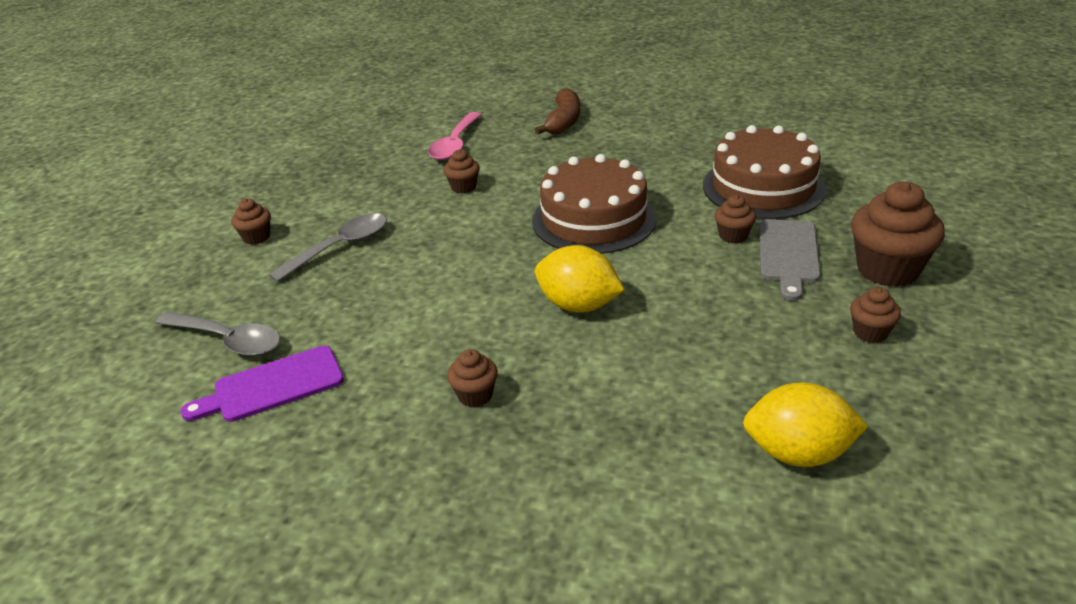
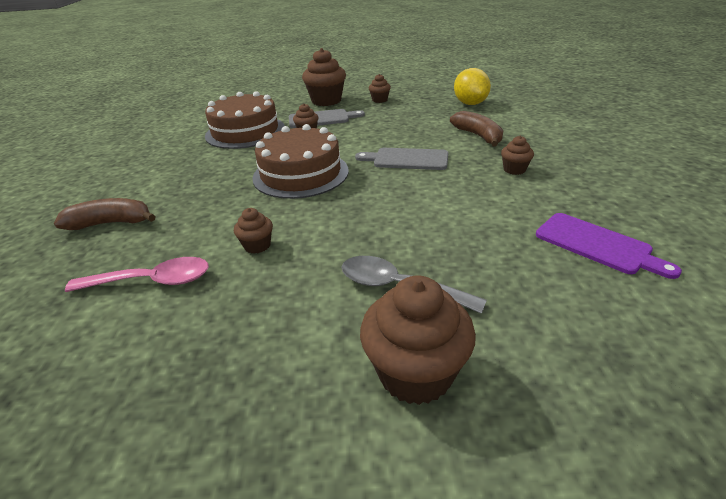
camera: 110 degrees left, 0 degrees up
(228, 340) = (585, 296): grey spoon -> none
(256, 237) = (415, 373): brown cupcake -> brown cupcake, size x1.97
(578, 305) = (407, 159): yellow lemon -> grey cutting board
(617, 403) = (478, 136): none -> brown banana

